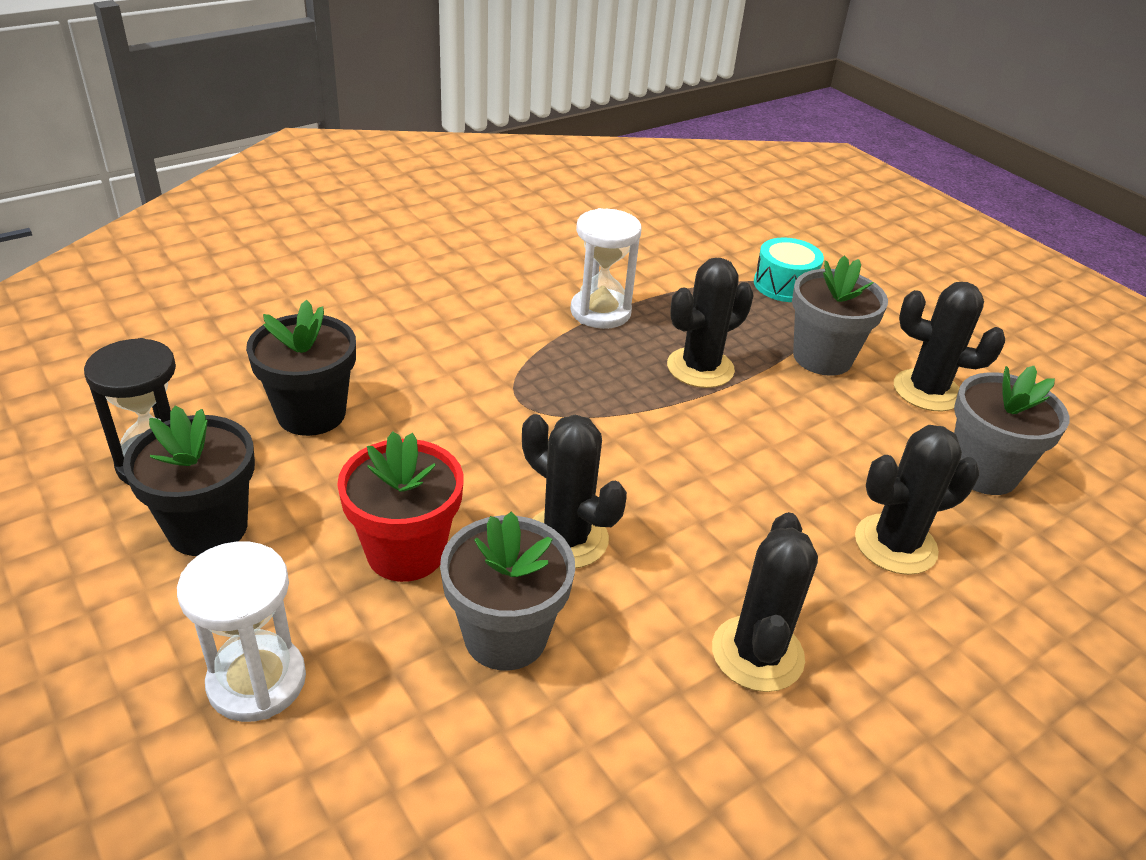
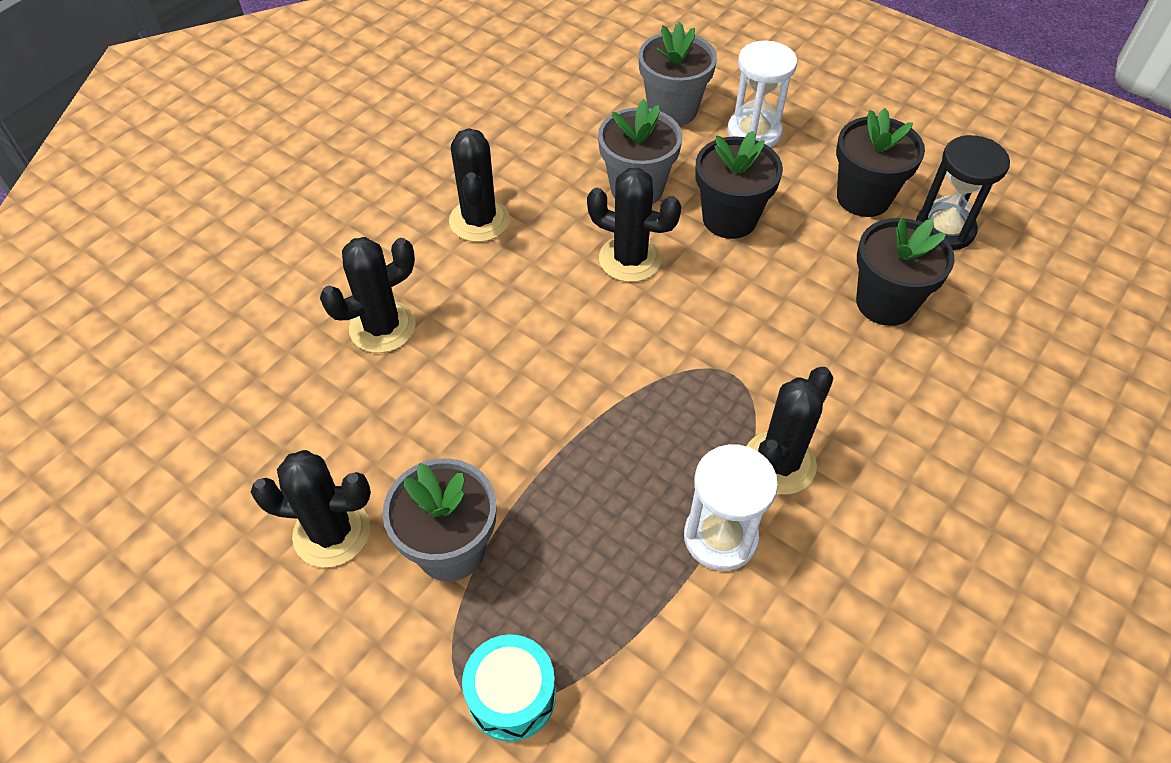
camera: 165 degrees right, 15 degrees up
(406, 552) = (729, 219): red flower pot -> black flower pot
(700, 368) = (582, 480): black cactus -> black cactus (779, 463)
(982, 472) = (292, 430): grey flower pot -> grey flower pot (672, 110)

